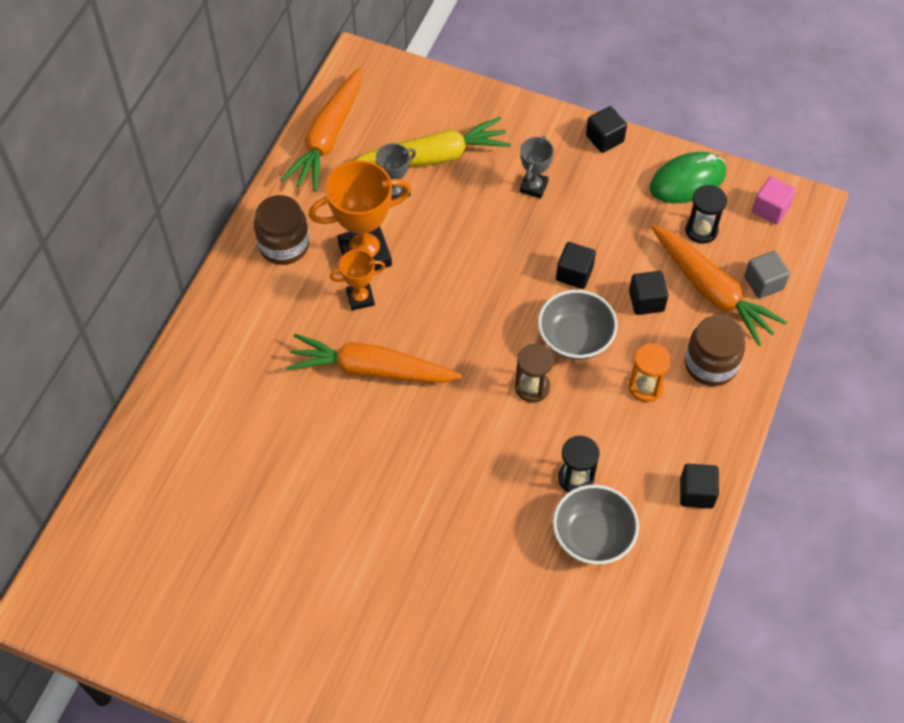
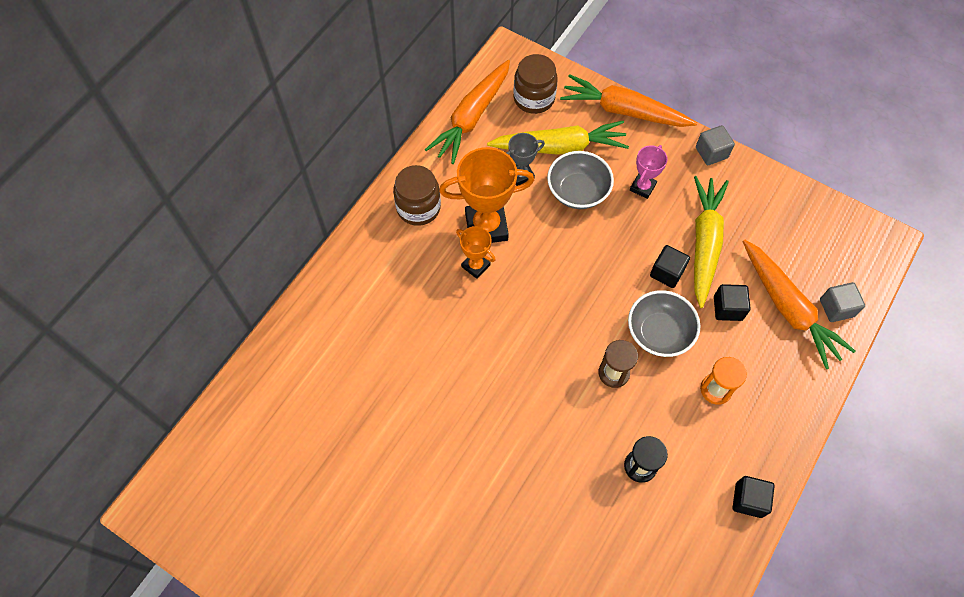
camera: 10 degrees right, 5 degrees up
(360, 298) = (476, 266): orange trophy -> orange trophy turned 45 degrees clockwise
(371, 370) = (475, 333): orange carrot -> orange carrot (624, 111)
(533, 187) = (642, 187): grey trophy -> pink trophy
(593, 536) = (647, 525): grey bowl -> grey bowl (578, 191)
(604, 139) = (711, 152): black cube -> grey cube
(611, 237) = (704, 243): none -> yellow carrot
(687, 180) = (780, 202): green mouse -> none
(701, 230) = (786, 250): black hourglass -> none
(710, 364) = (778, 378): brown jar -> brown jar (534, 98)
(770, 209) = (851, 239): pink cube -> none

